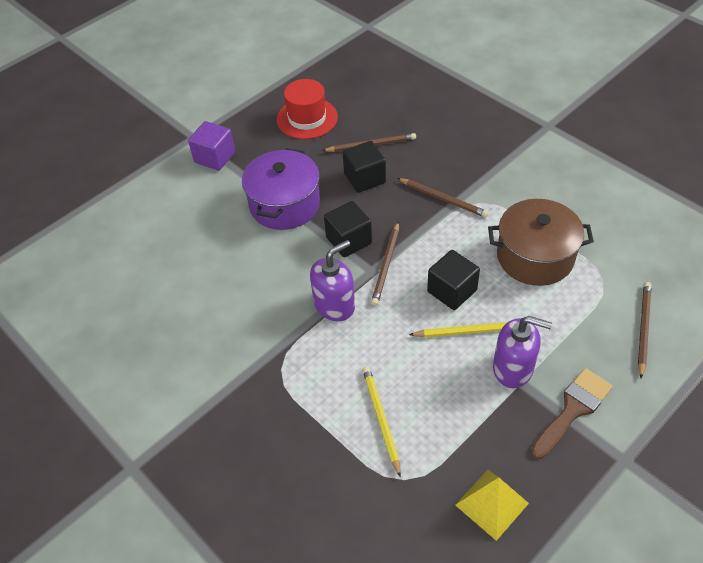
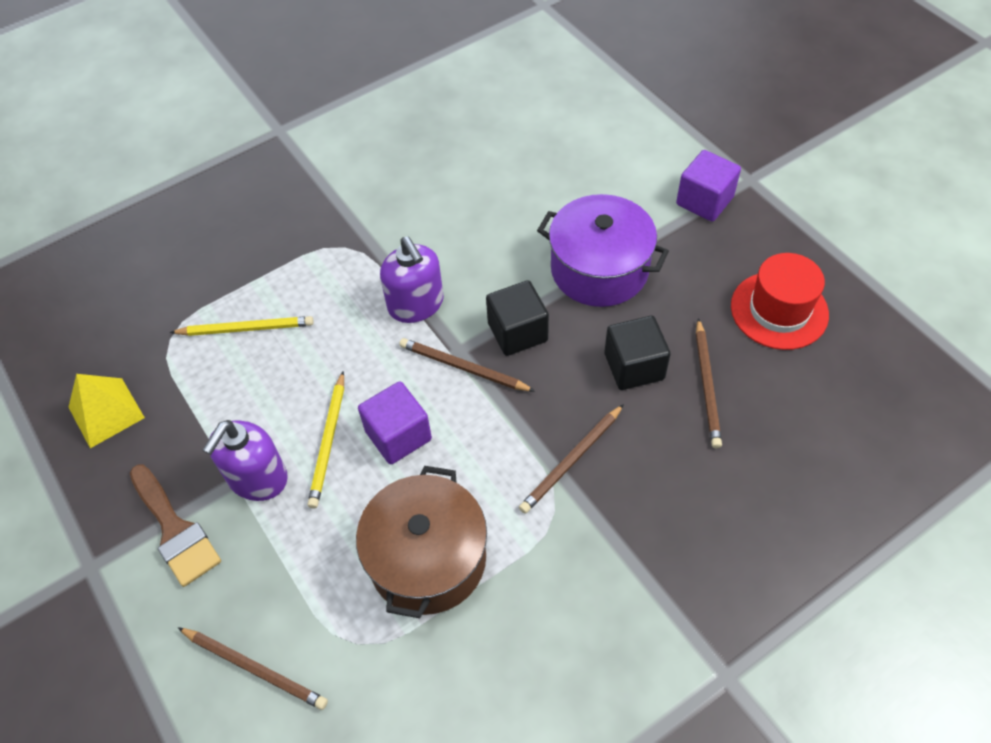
camera: 100 degrees right, 5 degrees up
(452, 291) = (398, 435): black cube -> purple cube

